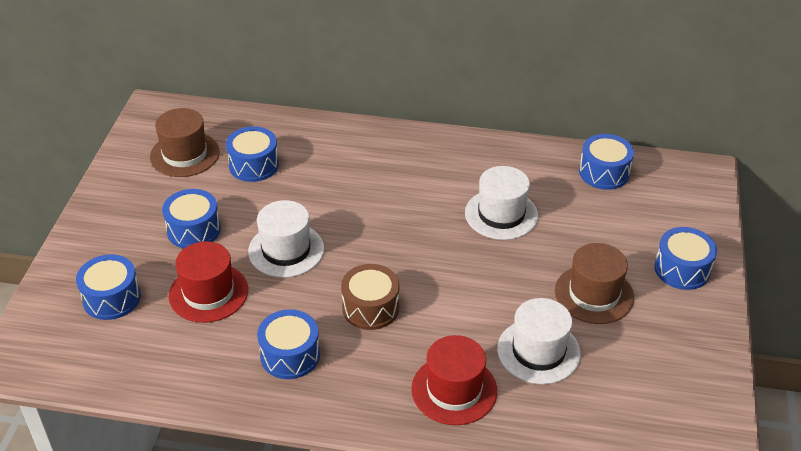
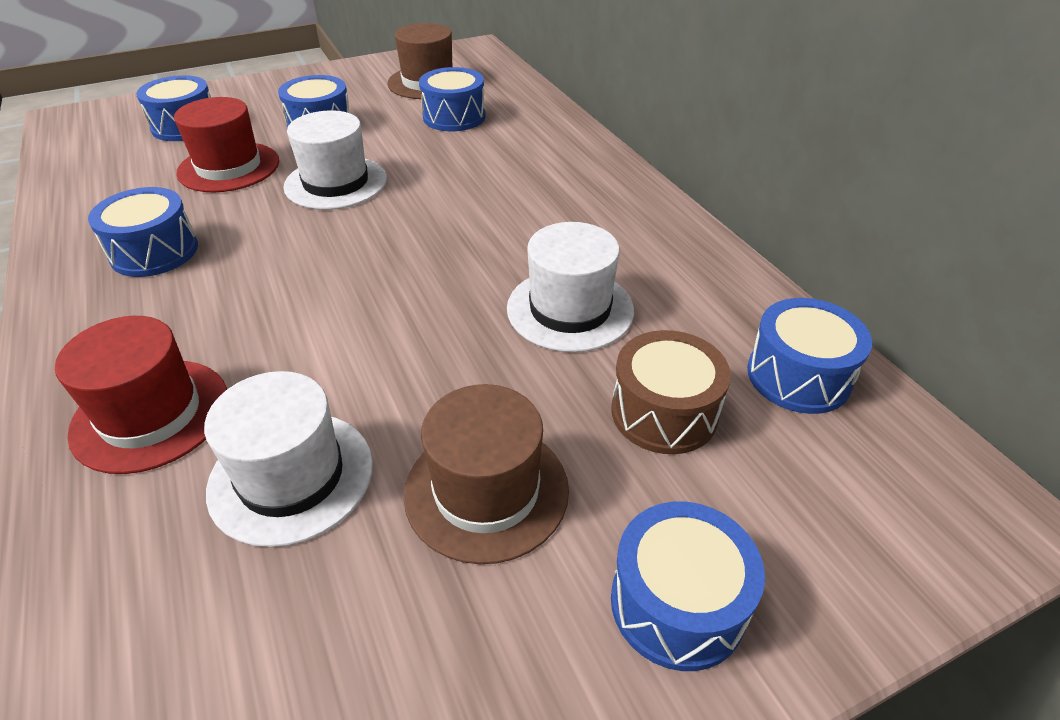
camera: 55 degrees right, 0 degrees up
(370, 308) = (279, 275): brown drum -> brown drum (664, 412)

